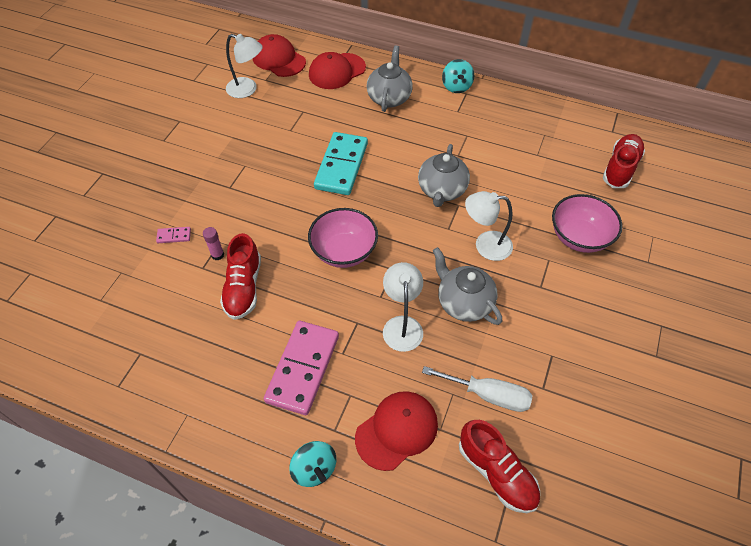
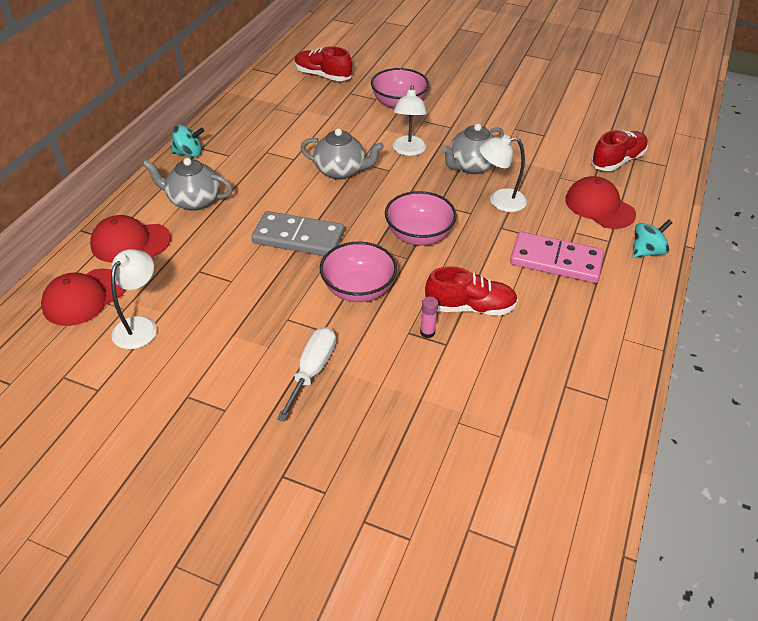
camera: 90 degrees left, 10 degrees down
(174, 236) = (400, 376): pink domino -> none
(273, 208) = (358, 289): none -> pink bowl
(337, 71) = (130, 242): red cap -> red cap turned 120 degrees clockwise
(341, 166) = (298, 238): turquoise domino -> grey domino
(488, 395) = (556, 160): white screwdriver -> white screwdriver (312, 370)

